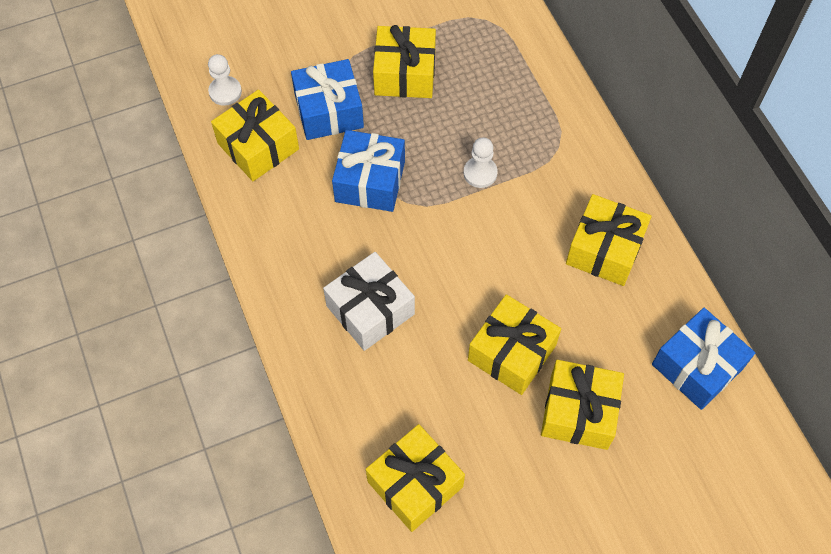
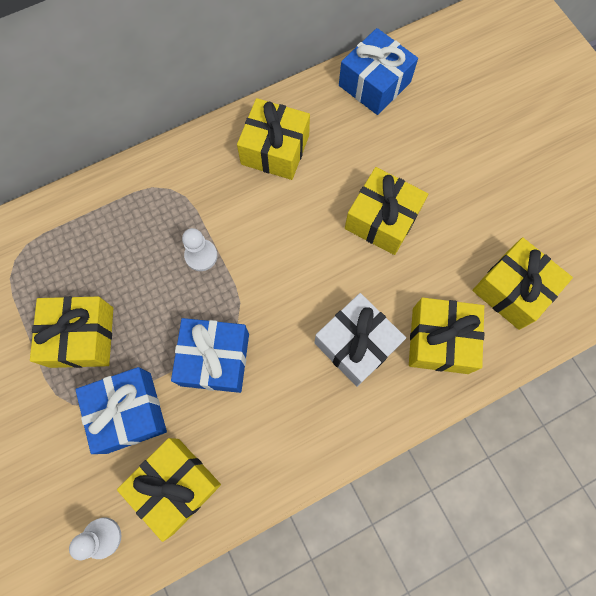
camera: 95 degrees left, 10 degrees up
(578, 412) = (427, 167): yellow gift -> yellow gift (440, 340)

